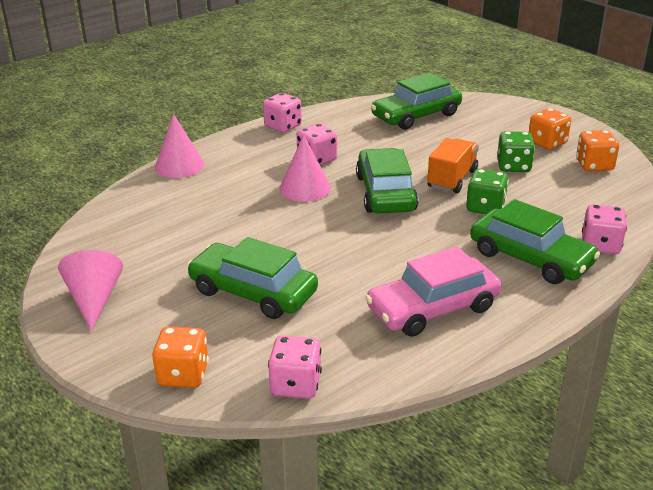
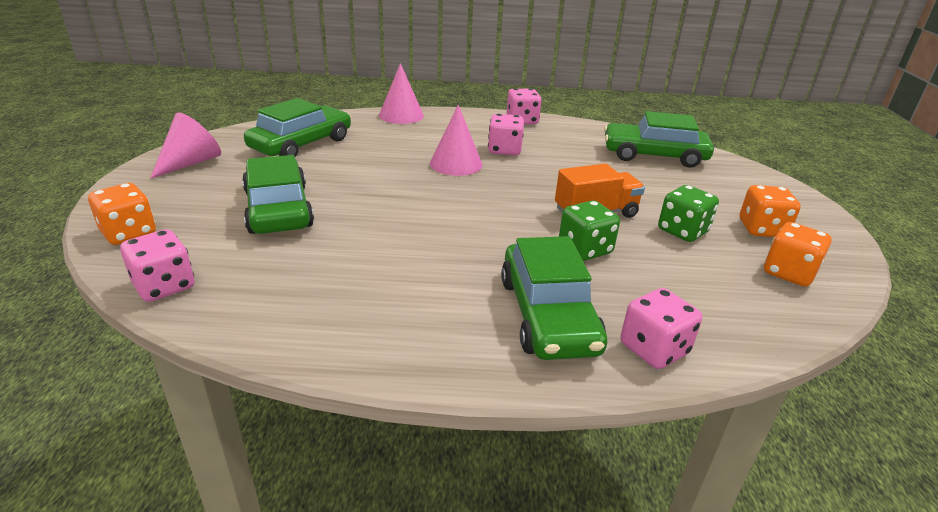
camera: 40 degrees right, 0 degrees up
(385, 193) = (513, 195): green car -> green car (301, 144)
(433, 308) = (372, 299): pink car -> none

